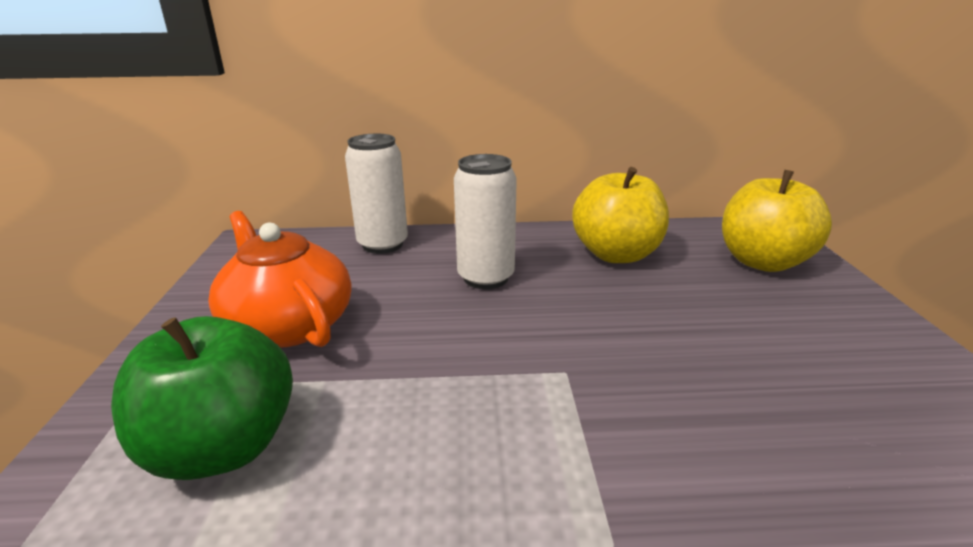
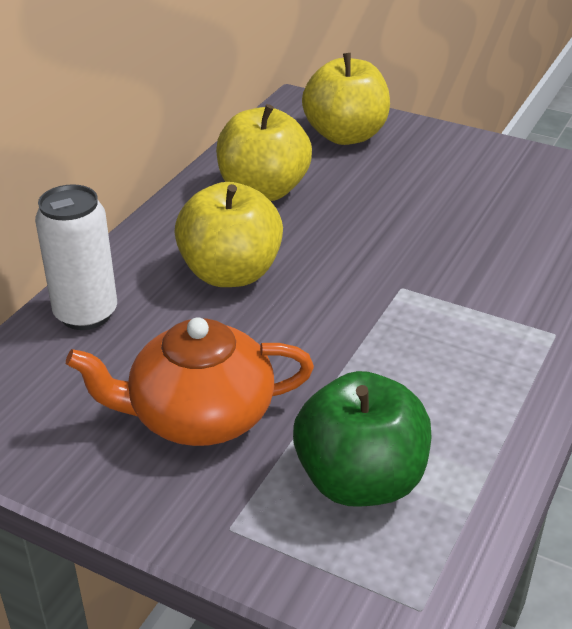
camera: 60 degrees left, 10 degrees up
(485, 278) = (230, 273): white can -> yellow apple

